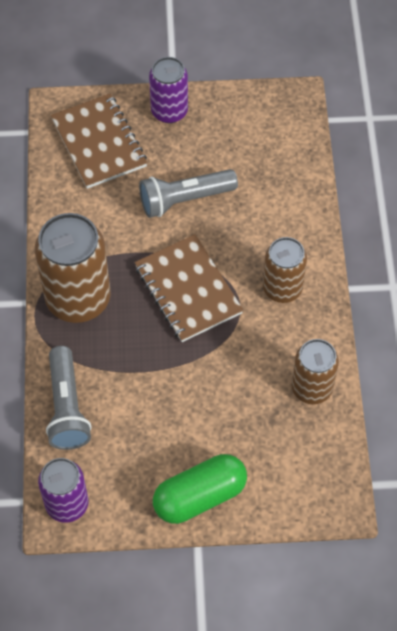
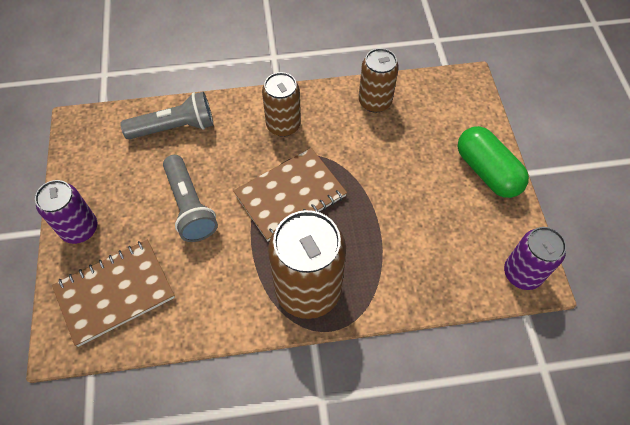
camera: 95 degrees left, 0 degrees up
(67, 407) = (427, 285): grey flashlight -> grey flashlight (174, 127)

